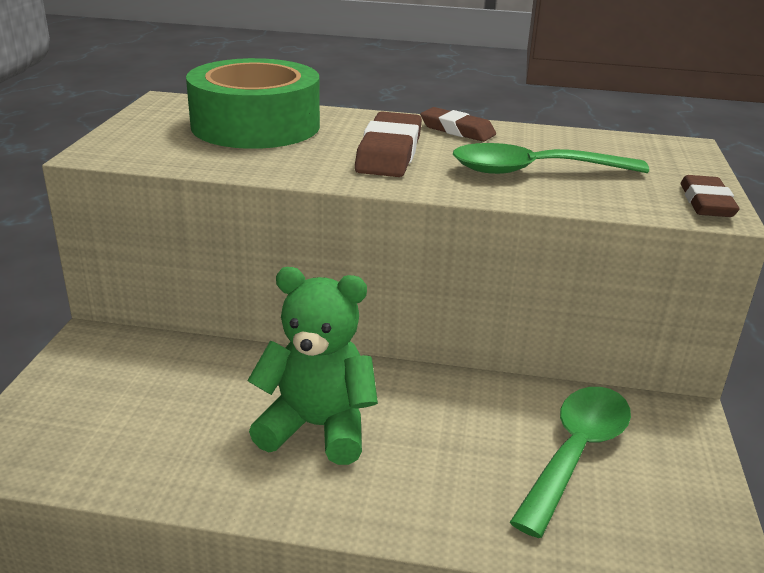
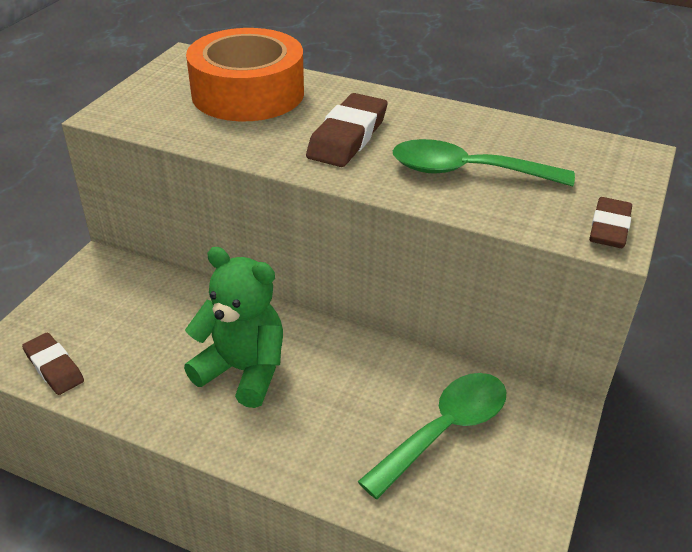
camera: 15 degrees right, 10 degrees up
(255, 125) = (248, 93): green tape -> orange tape
(457, 130) = (424, 114): brown eraser -> brown eraser (54, 367)

